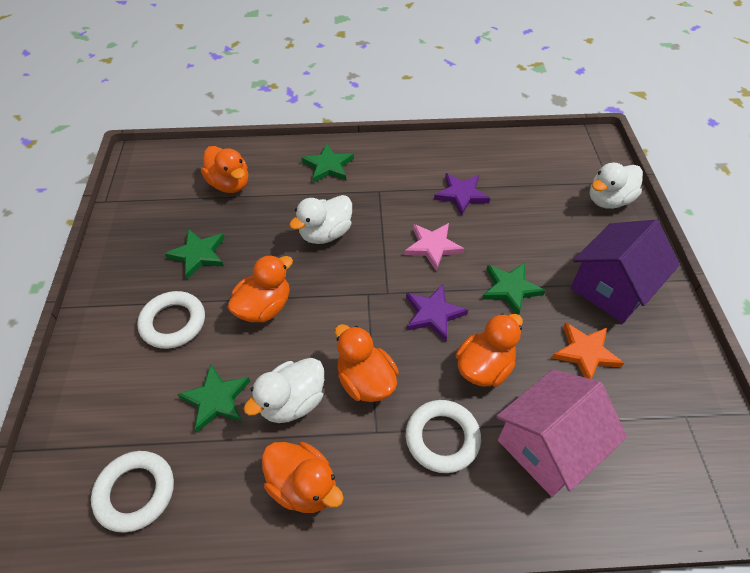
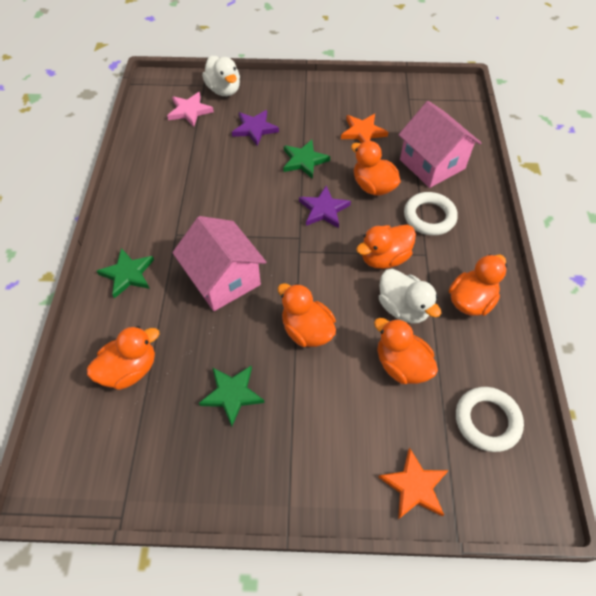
camera: 85 degrees left, 5 degrees up
(78, 410) = (414, 486): none -> orange star
(173, 323) = (318, 410): white ring -> none
(216, 399) = (401, 365): green star -> orange duck
(325, 233) = (223, 279): white duck -> pink house
(432, 246) = (253, 202): pink star -> pink star (189, 111)
(461, 195) = (196, 175): purple star -> purple star (254, 129)
(611, 288) = (310, 108): purple house -> none

